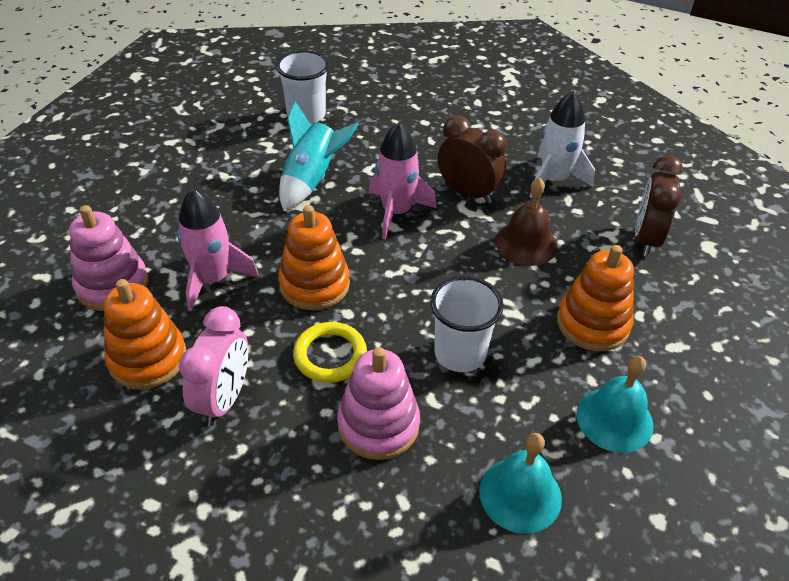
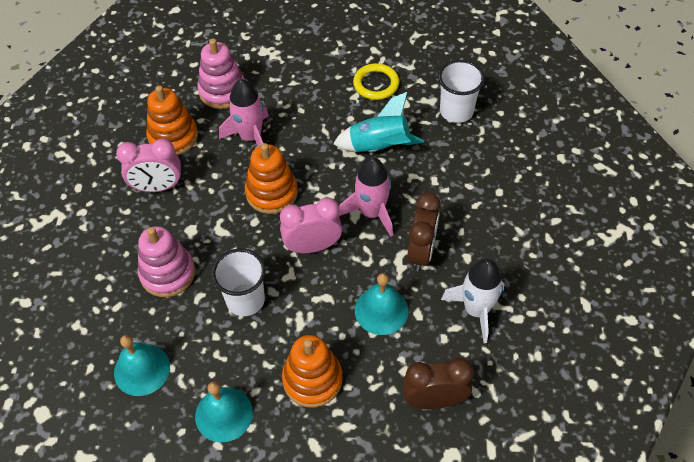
camera: 70 degrees right, 10 degrees up
(330, 355) = (213, 226): yellow ring -> yellow ring (376, 84)
(415, 272) = (312, 246): none -> pink clock
(526, 243) = (381, 310): brown bell -> turquoise bell

